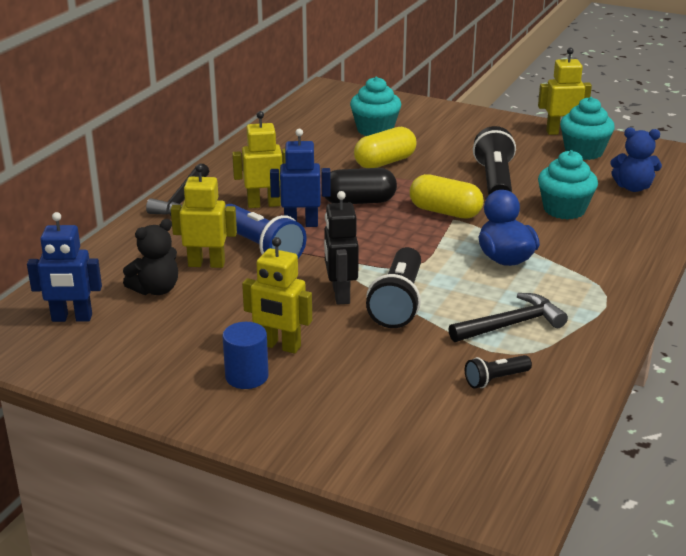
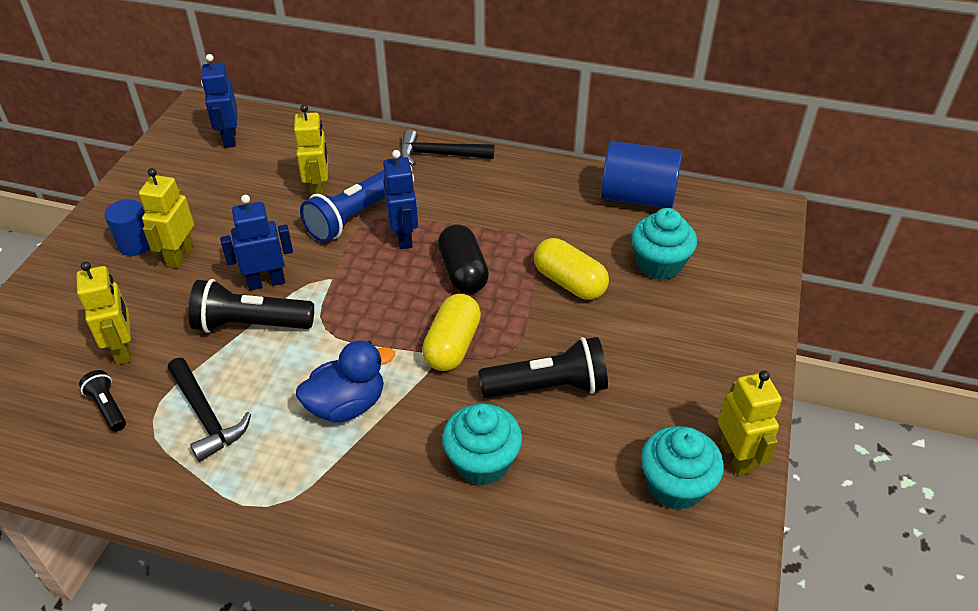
camera: 80 degrees right, 15 degrees up
(156, 289) = (273, 171): black teddy bear -> none
(264, 204) = (442, 206): yellow robot -> yellow robot (124, 349)
(291, 127) = (637, 197): none -> blue cylinder
(340, 294) = (266, 282): black robot -> blue robot
(633, 187) = (571, 546): blue teddy bear -> none

